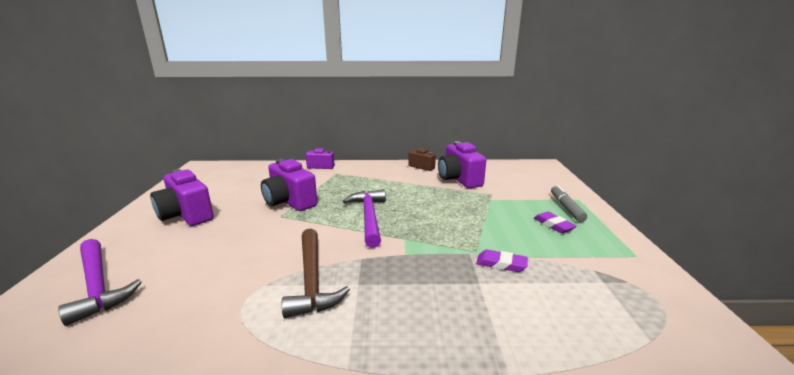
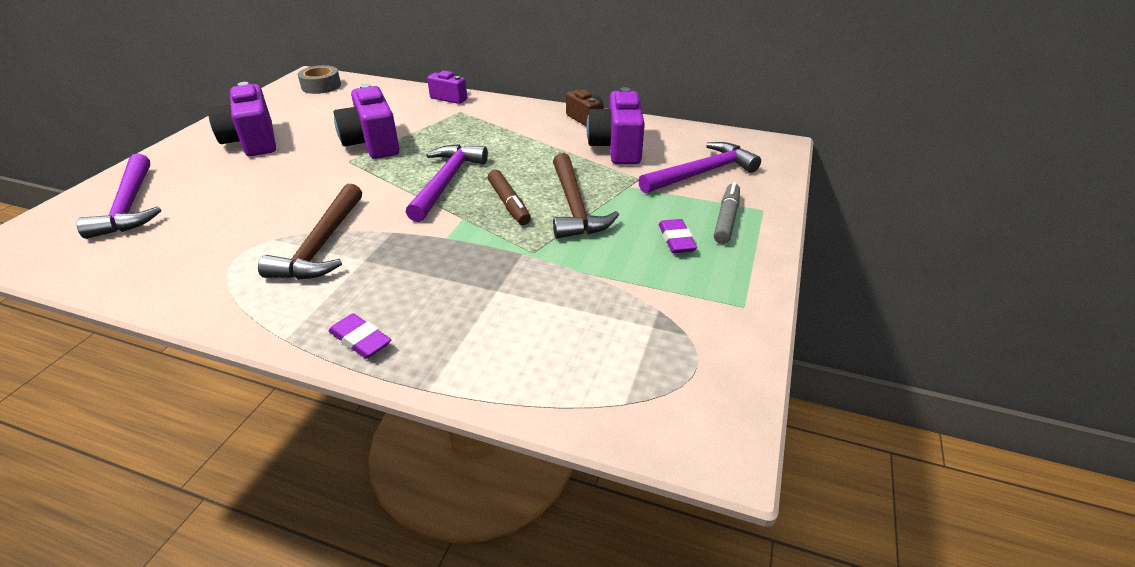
camera: 20 degrees right, 15 degrees up
(215, 171) = (321, 86): none -> grey tape
(426, 223) = (509, 203): none -> brown marker
(471, 217) = (574, 207): none -> brown hammer
(501, 264) = (547, 275): purple eraser -> purple eraser (360, 340)
(523, 185) = (702, 173): none -> purple hammer

